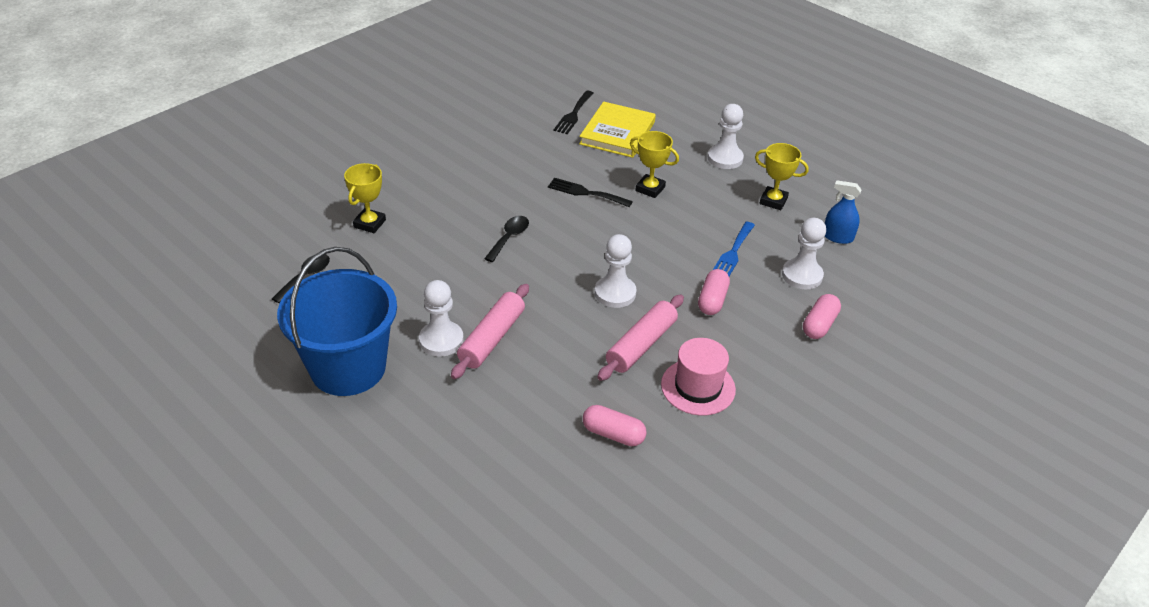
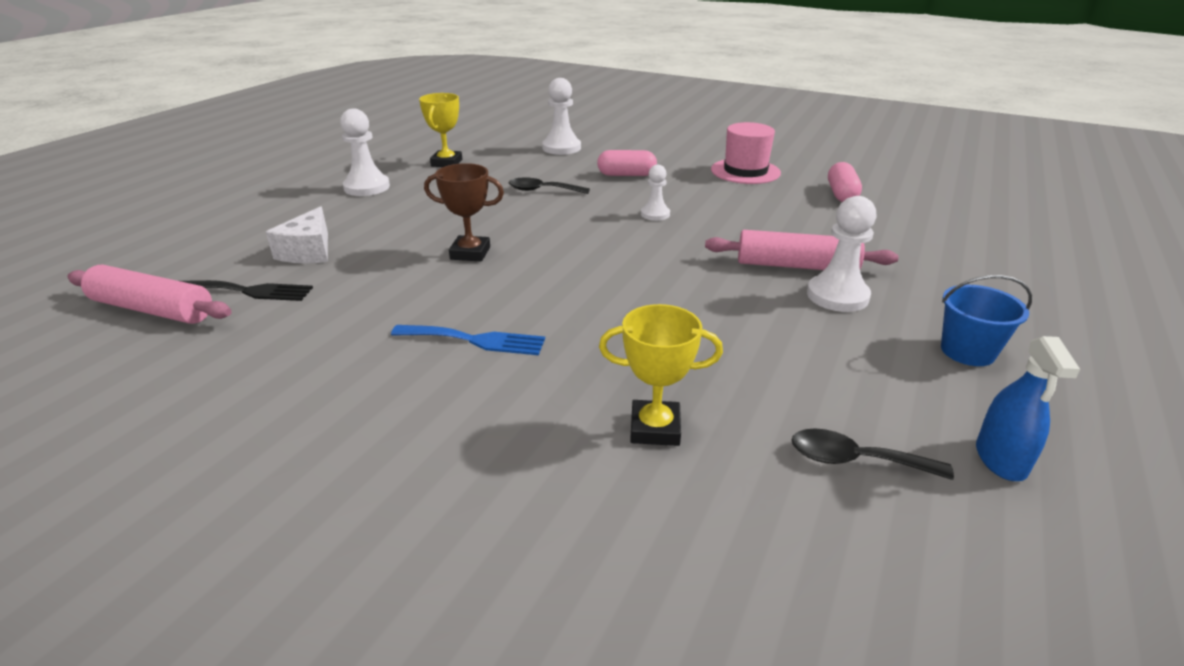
camera: 105 degrees left, 10 degrees down
(348, 368) = (967, 351): blue bucket -> blue bucket, size x0.45
(509, 238) = (602, 288): black spoon -> black spoon (542, 190)
(586, 193) = (470, 253): black fork -> brown trophy
(615, 293) = (655, 214): white pawn -> white pawn, size x0.61
(617, 133) = (309, 251): yellow book -> white cheese
(641, 345) = (719, 195): pink rolling pin -> pink rolling pin (153, 309)
(650, 189) = (446, 218): yellow trophy -> none
(733, 253) = (546, 172): blue fork -> blue fork (475, 340)
(819, 325) = (623, 140): pink capsule -> none
(837, 237) = (495, 139): blue spray bottle -> blue spray bottle (1000, 459)

